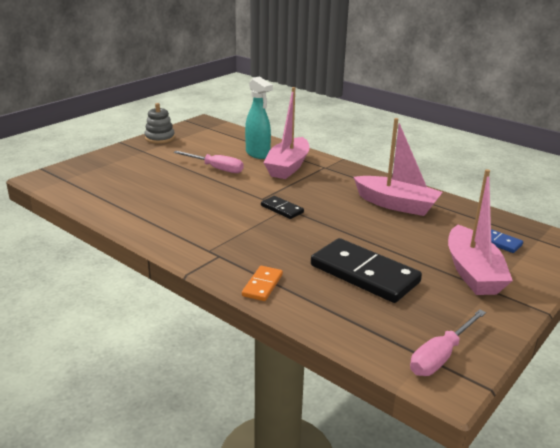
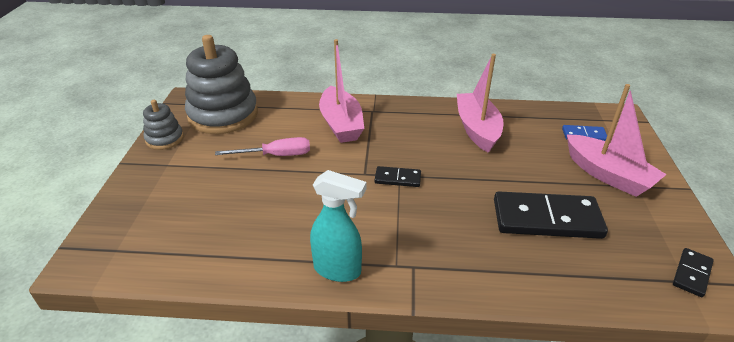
camera: 35 degrees left, 10 degrees up
(213, 137) = (223, 115): none -> grey stacking toy
(258, 154) = (295, 119): turquoise spray bottle -> turquoise spray bottle (338, 270)
(262, 285) = (492, 280): orange domino -> none
(396, 204) = (477, 129): pink boat -> pink boat turned 90 degrees counterclockwise
(440, 356) = (691, 274): pink screwdriver -> black domino

